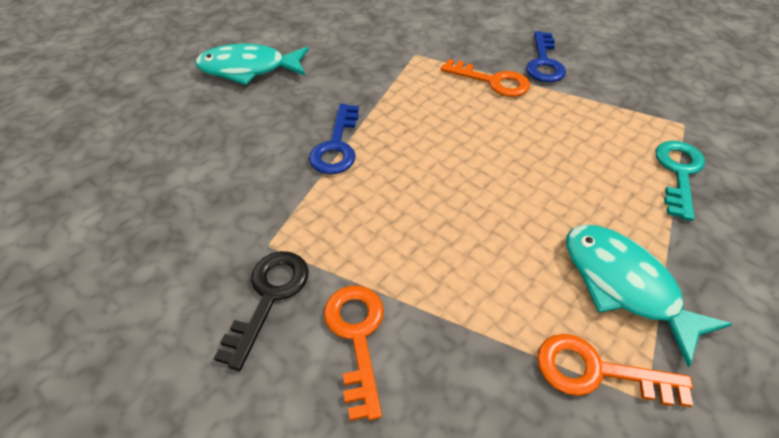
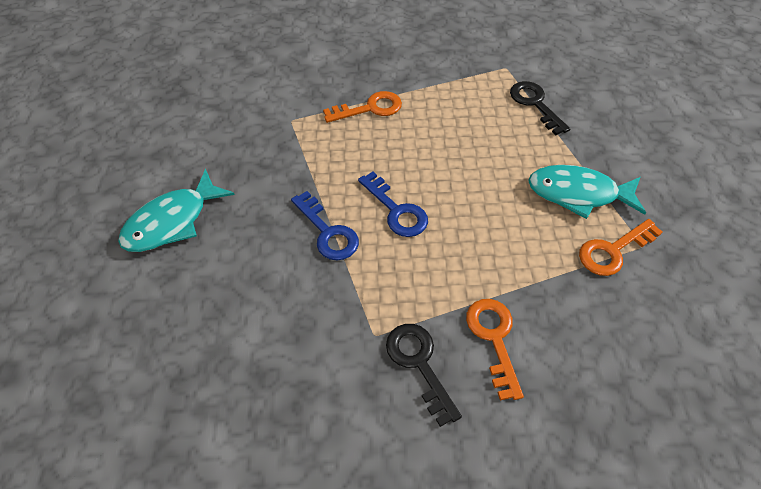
camera: 45 degrees left, 5 degrees up
(357, 336) = (494, 338): orange key -> orange key turned 45 degrees clockwise
(544, 63) = (385, 72): blue key -> blue key (396, 210)
(678, 173) = (535, 104): turquoise key -> black key

